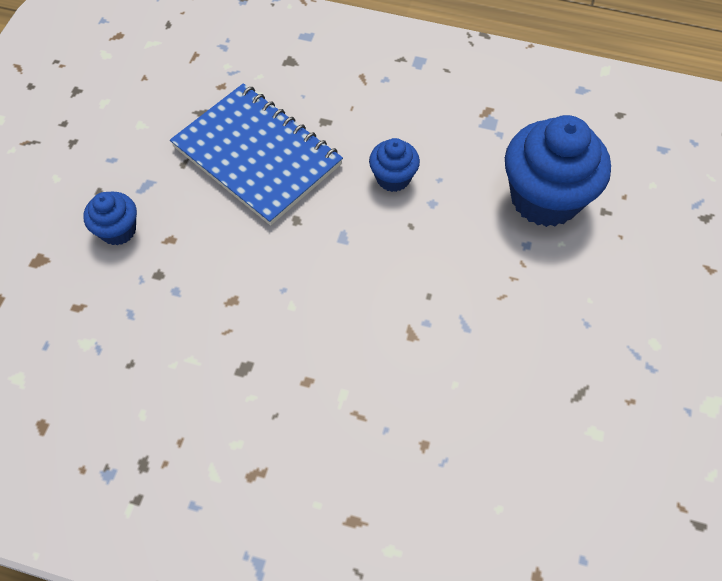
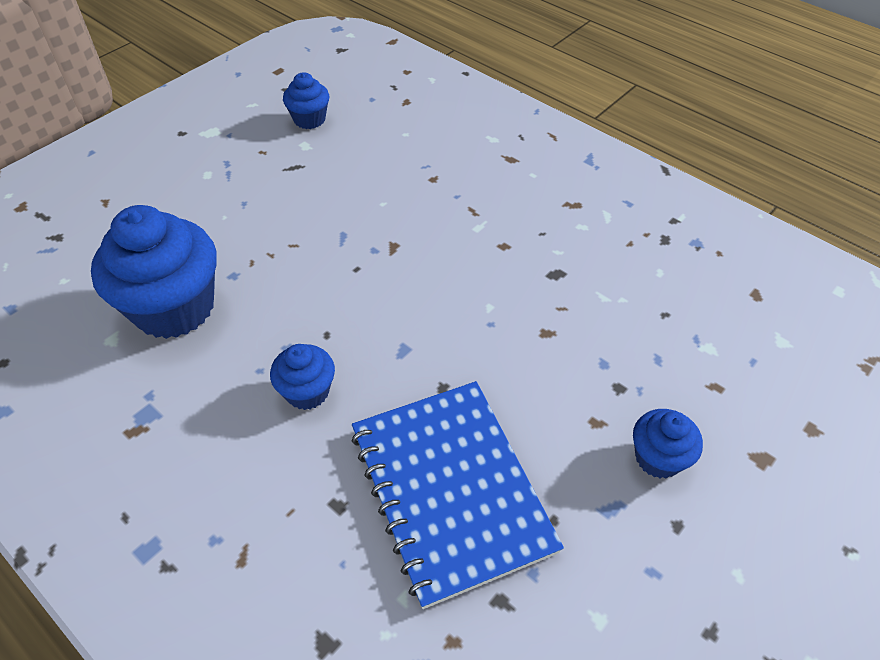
camera: 155 degrees left, 10 degrees down
(625, 479) = (309, 119): none -> blue cupcake

